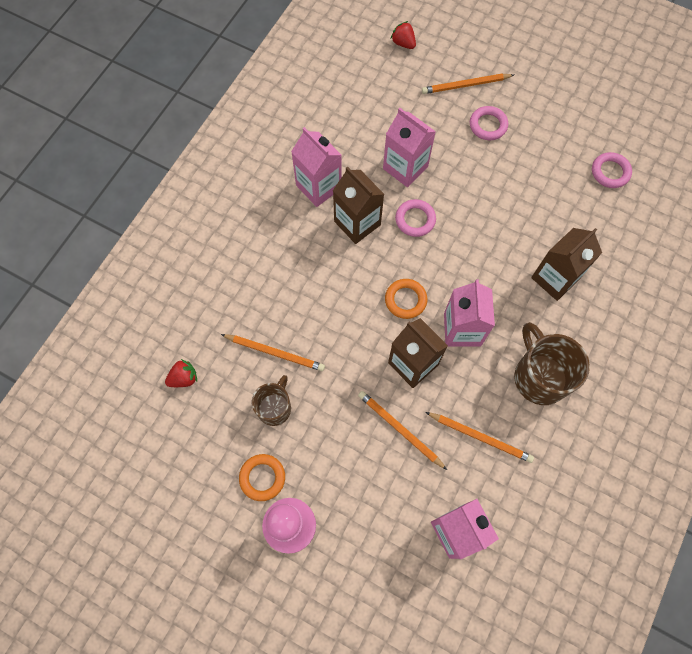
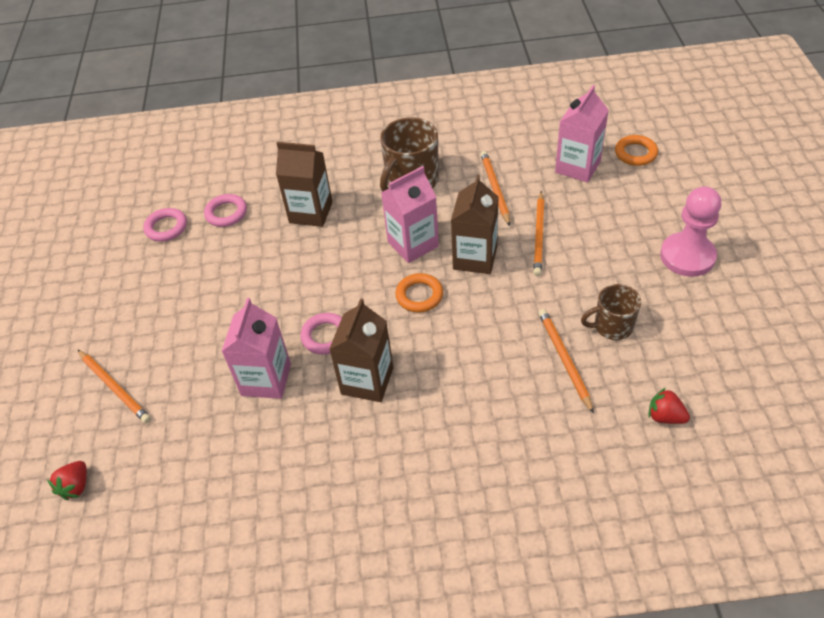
camera: 120 degrees left, 20 degrees down
(262, 478) = (675, 296): orange ring -> orange ring (635, 153)
(318, 187) = (349, 444): pink carton -> none
(488, 125) = (162, 340): pink ring -> pink ring (226, 213)

